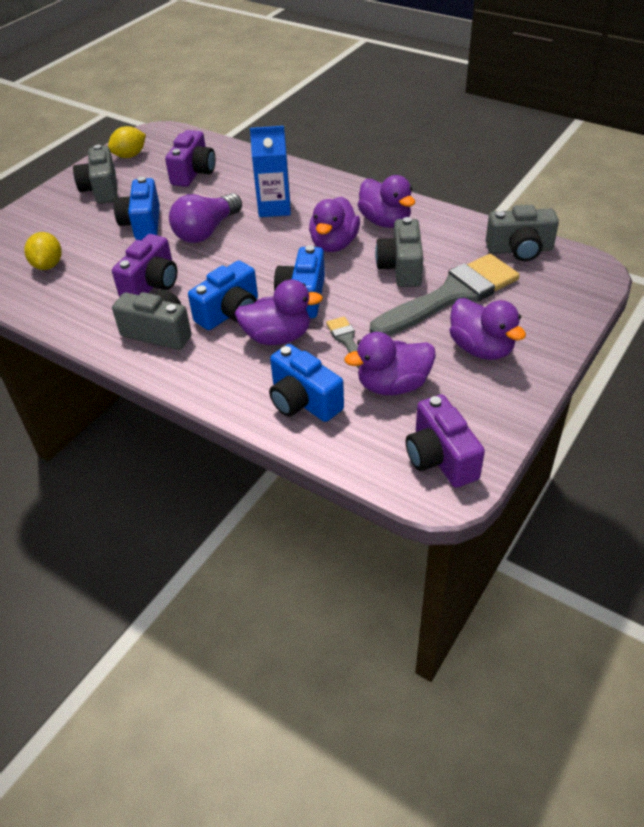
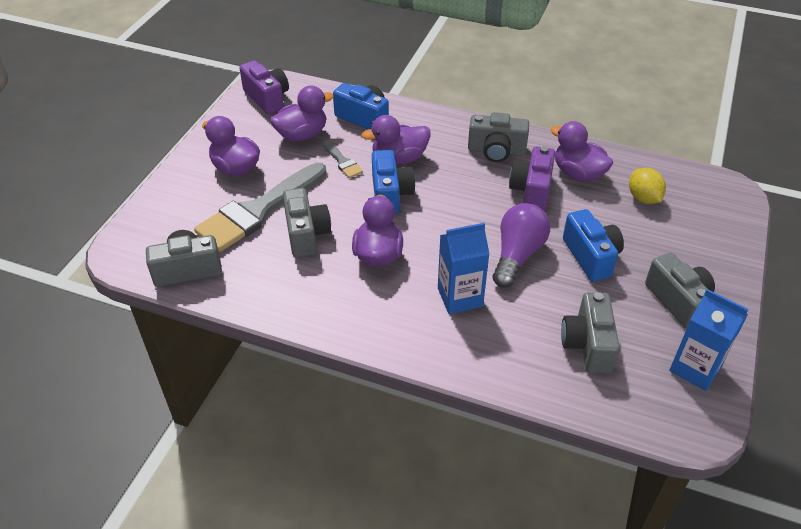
camera: 165 degrees right, 0 degrees up
(130, 155) = (695, 368): yellow lemon -> blue carton
(193, 173) = (588, 344): purple camera -> grey camera
(230, 312) = (447, 173): blue camera -> none
(385, 221) = (330, 291): purple duck -> purple duck (578, 173)

